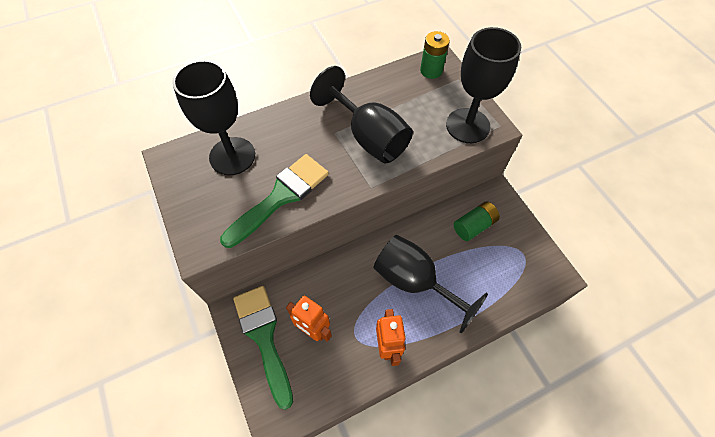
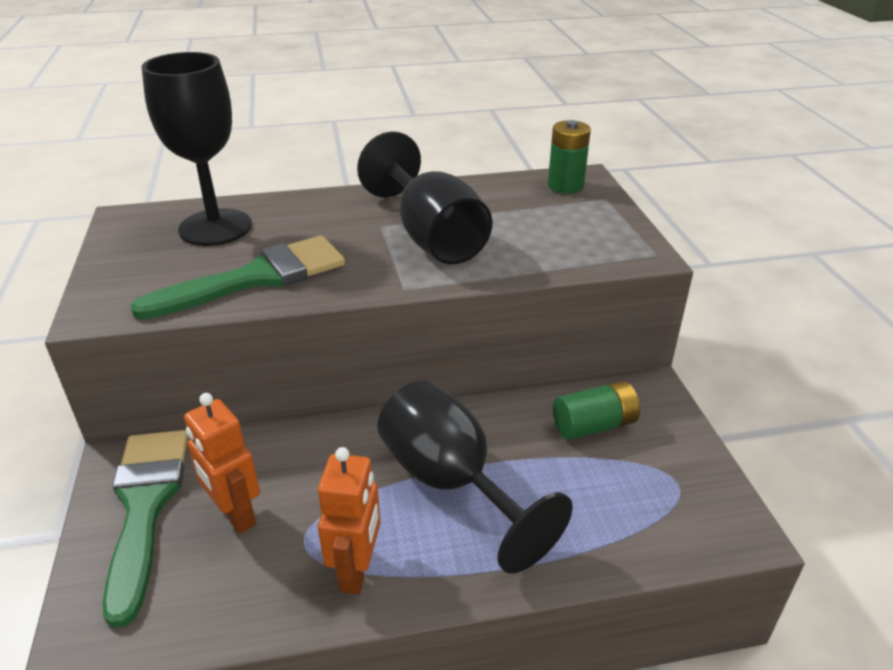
camera: 15 degrees right, 25 degrees down
(467, 125) = (600, 247): black goblet -> none

